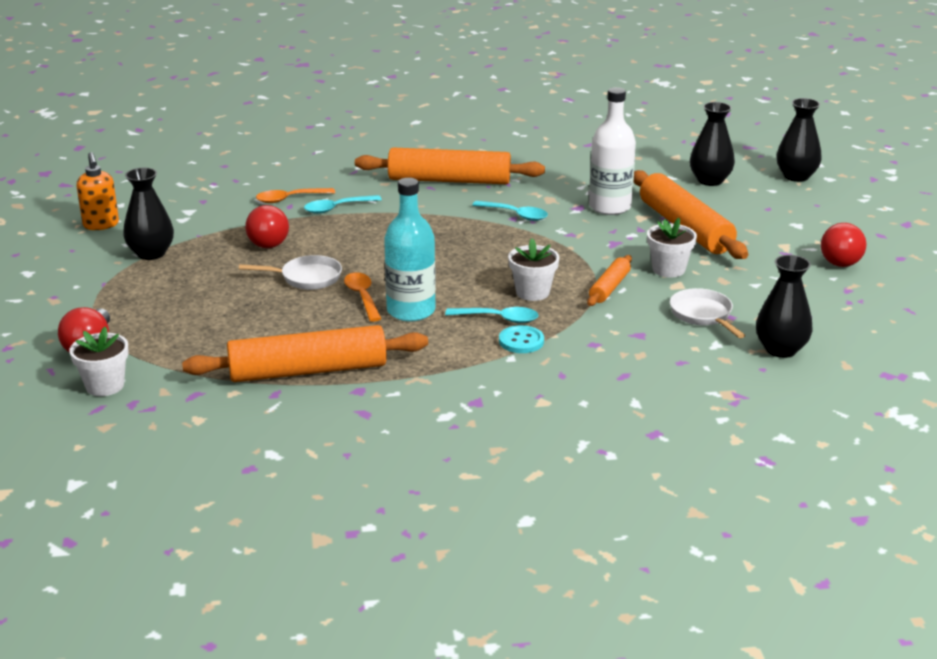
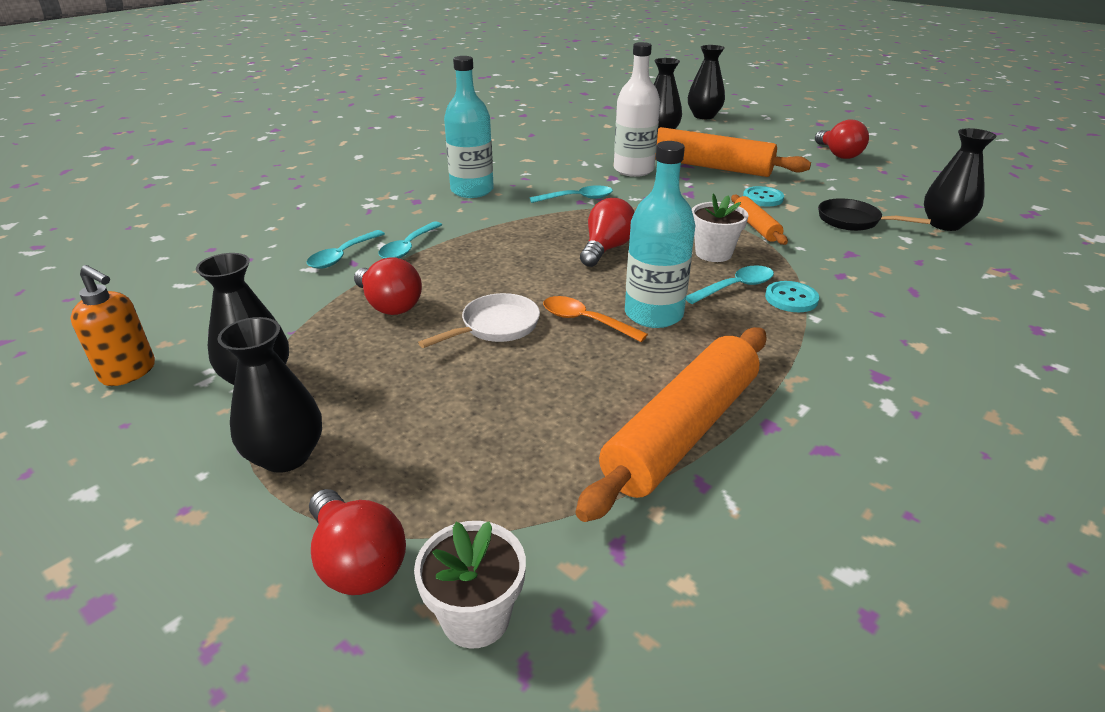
camera: 40 degrees left, 5 degrees up
(117, 294) = (286, 456): none -> black vase
(290, 199) = (342, 256): orange spoon -> turquoise spoon
(449, 180) = (472, 190): orange rolling pin -> turquoise bottle
(463, 259) = (606, 249): none -> red light bulb
(668, 269) = (762, 198): white flower pot -> turquoise button
(703, 315) = (853, 221): white pan -> black pan

